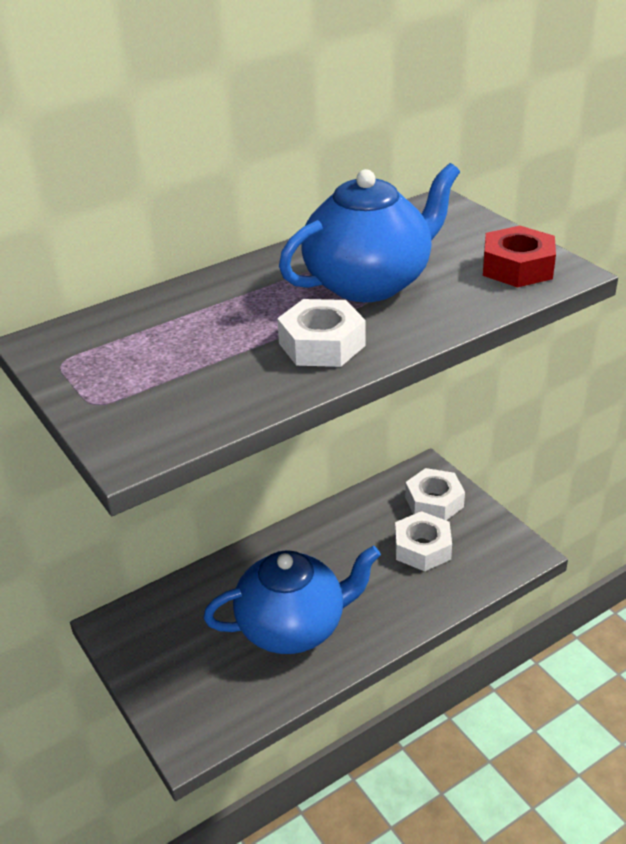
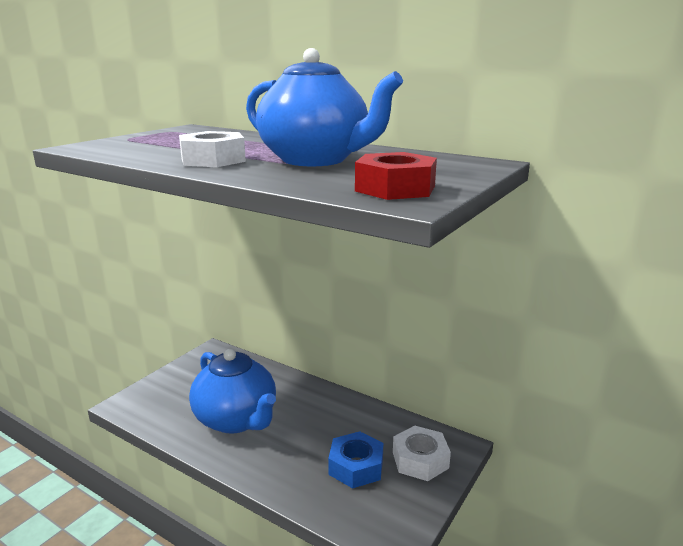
camera: 65 degrees right, 15 degrees down
(422, 548) = (356, 466): white nut -> blue nut

